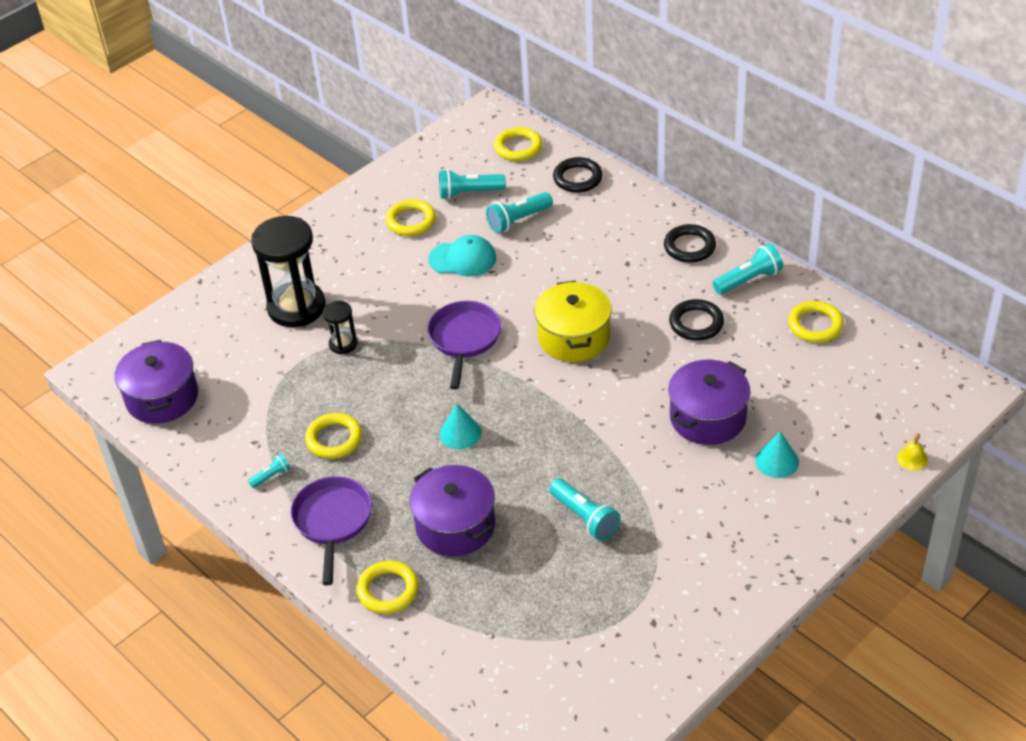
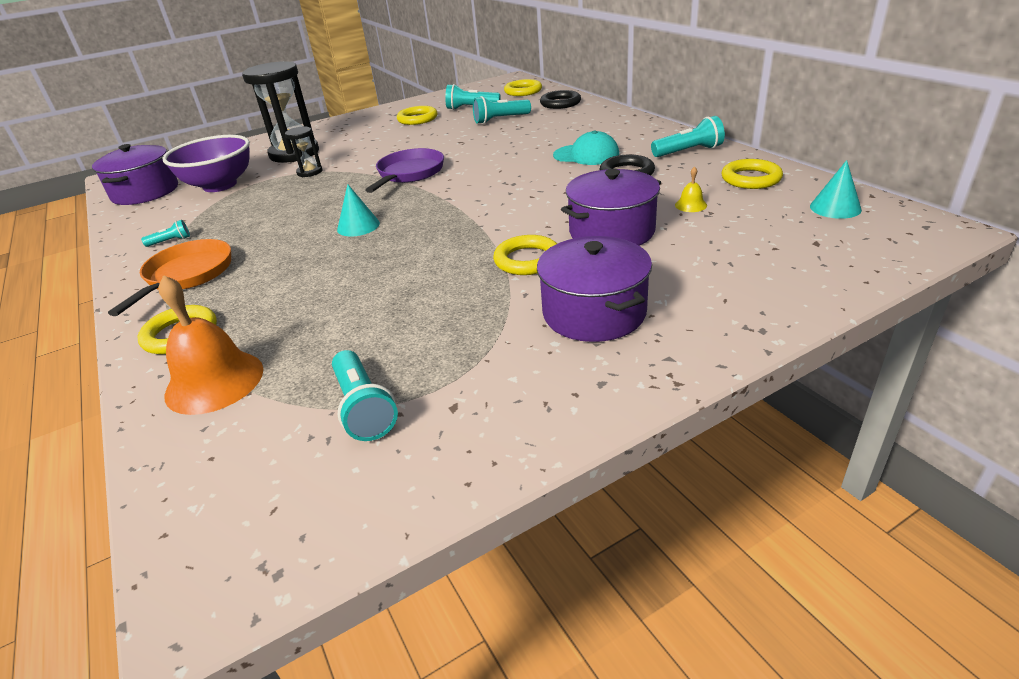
camera: 15 degrees right, 10 degrees down
(249, 377) = (220, 185): none -> purple bowl
(332, 521) = (187, 275): purple pan -> orange pan
(334, 439) = (247, 222): yellow ring -> yellow ring (527, 260)
(455, 525) = (296, 289): purple pot -> purple pot (594, 313)
(457, 631) = (214, 381): none -> orange bell
(462, 259) = (442, 135): turquoise cap -> turquoise cap (586, 155)
(574, 337) = (506, 176): yellow pot -> none
(584, 517) = (433, 296): turquoise flashlight -> turquoise flashlight (363, 408)
(689, 247) = (639, 134): black ring -> none
(777, 461) = (680, 269): turquoise cone -> turquoise cone (835, 208)
(912, 458) = (860, 280): yellow bell -> yellow bell (691, 205)

